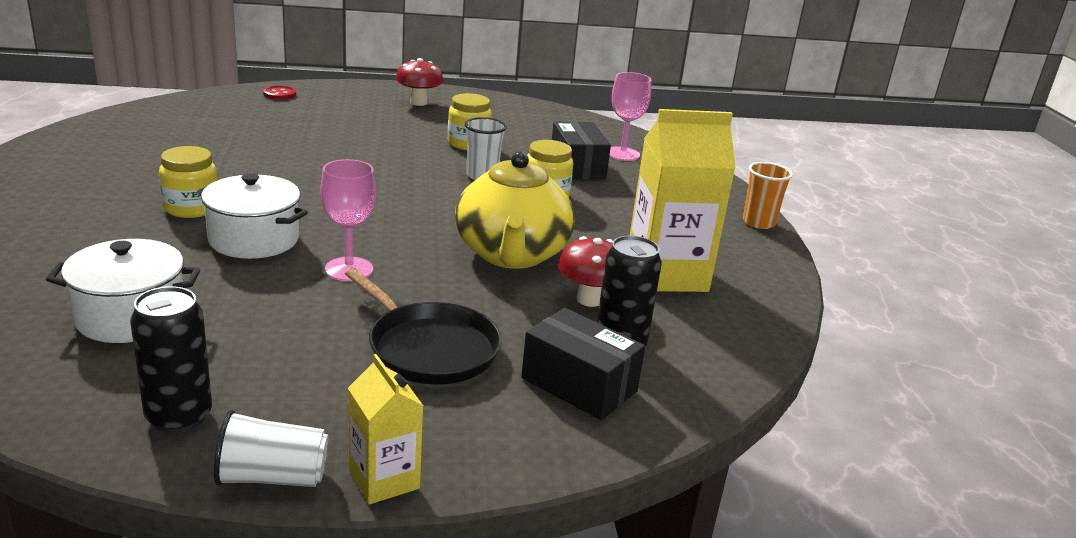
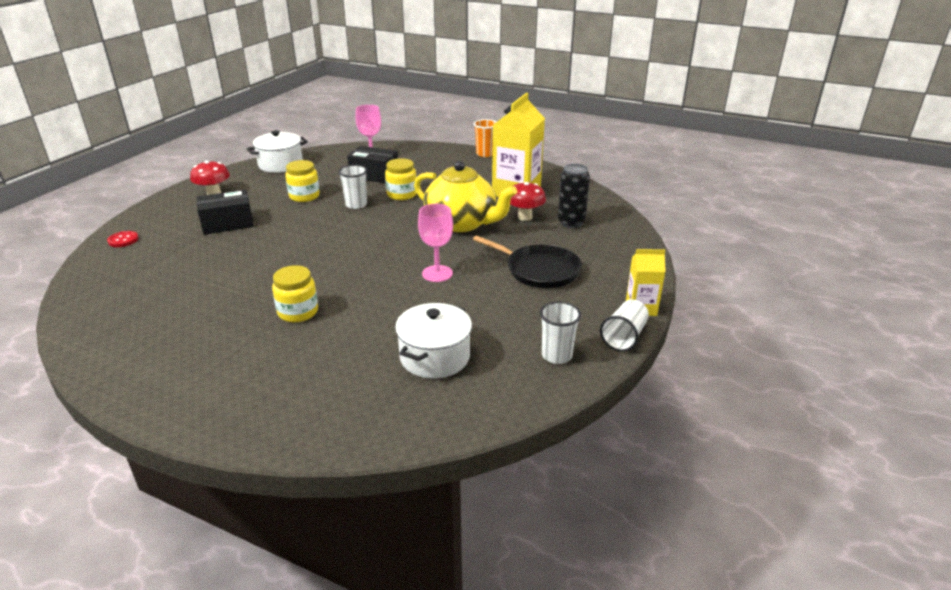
camera: 55 degrees left, 5 degrees up
(179, 417) = (556, 355): black can -> white cup
(254, 239) = (369, 297): white pot -> white pot (280, 164)
(429, 348) = (539, 270): black pan -> black pan turned 45 degrees clockwise
(579, 385) = (596, 242): black box -> black box (228, 224)

